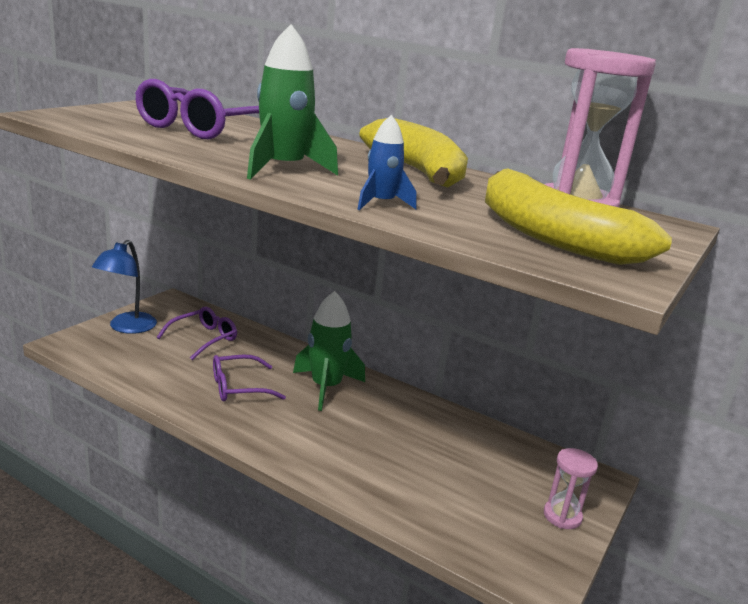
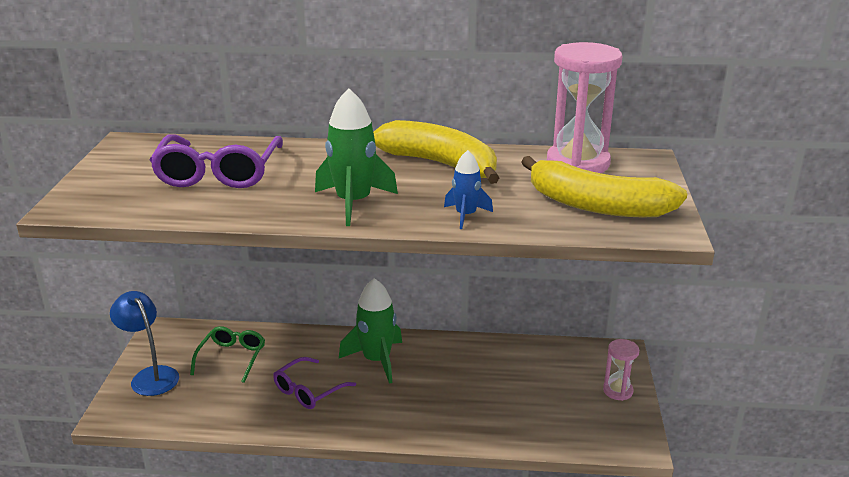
camera: 25 degrees left, 5 degrees up
(127, 328) = (150, 376): blue lamp -> blue lamp turned 150 degrees clockwise
(203, 339) = (231, 358): purple glasses -> green glasses

